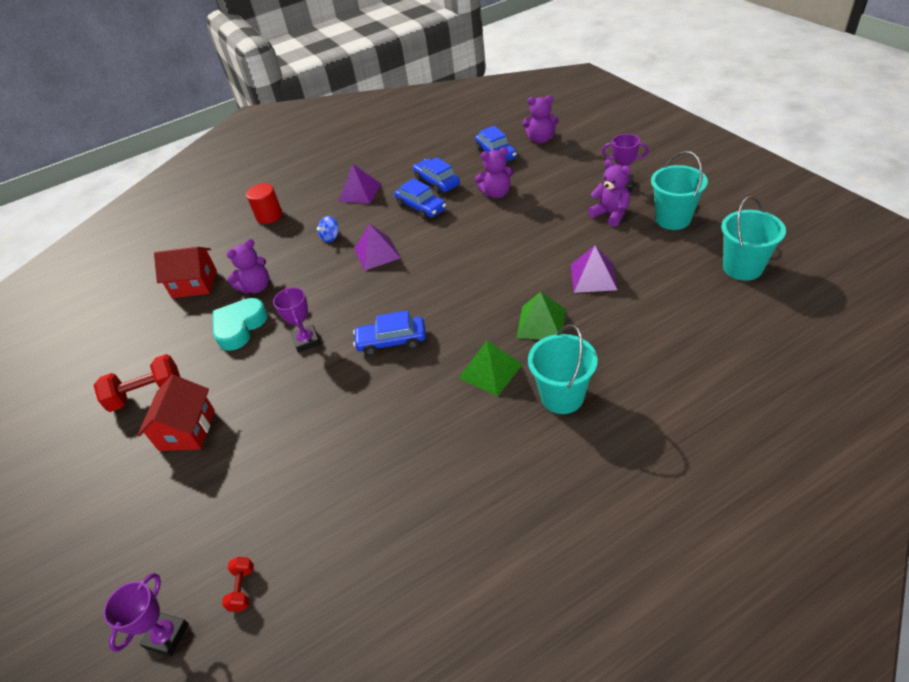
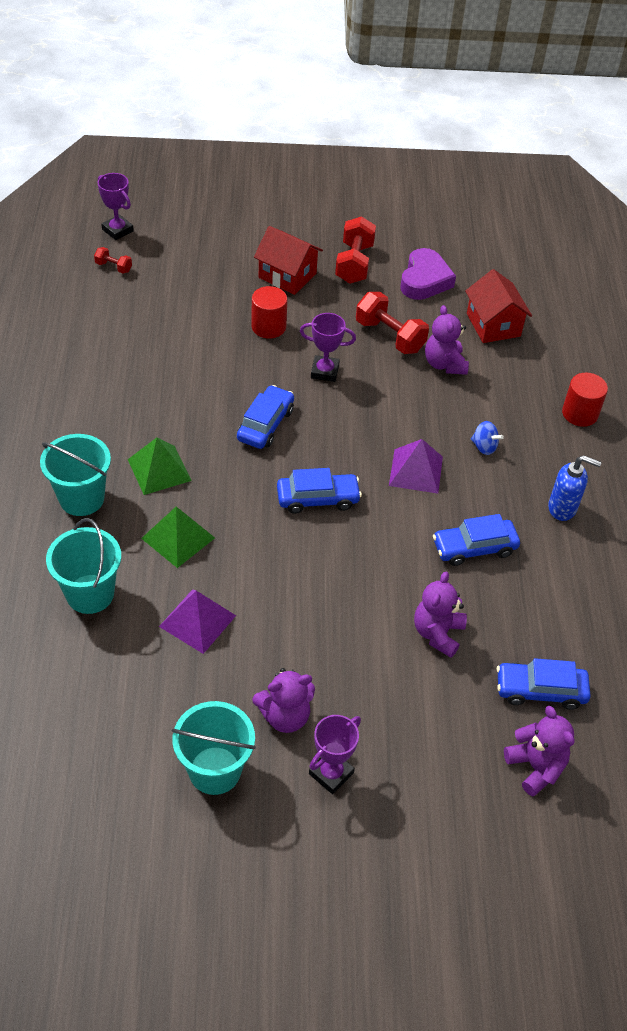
camera: 110 degrees right, 5 degrees up
(153, 341) = (424, 280): none -> purple heart
(194, 284) = (493, 325): red house -> red house turned 45 degrees counterclockwise
(240, 327) = (390, 336): turquoise heart -> red dumbbell
(271, 403) = (268, 327): none -> red cylinder
(331, 237) = (484, 447): blue spinning top -> blue spinning top turned 150 degrees clockwise
(360, 192) = (562, 508): purple pyramid -> blue soap dispenser
(437, 182) = (520, 590): blue car -> blue car (317, 499)
(541, 139) = (535, 767): purple teddy bear -> purple teddy bear turned 120 degrees clockwise
(742, 268) = (74, 762): turquoise bucket -> turquoise bucket (90, 594)

